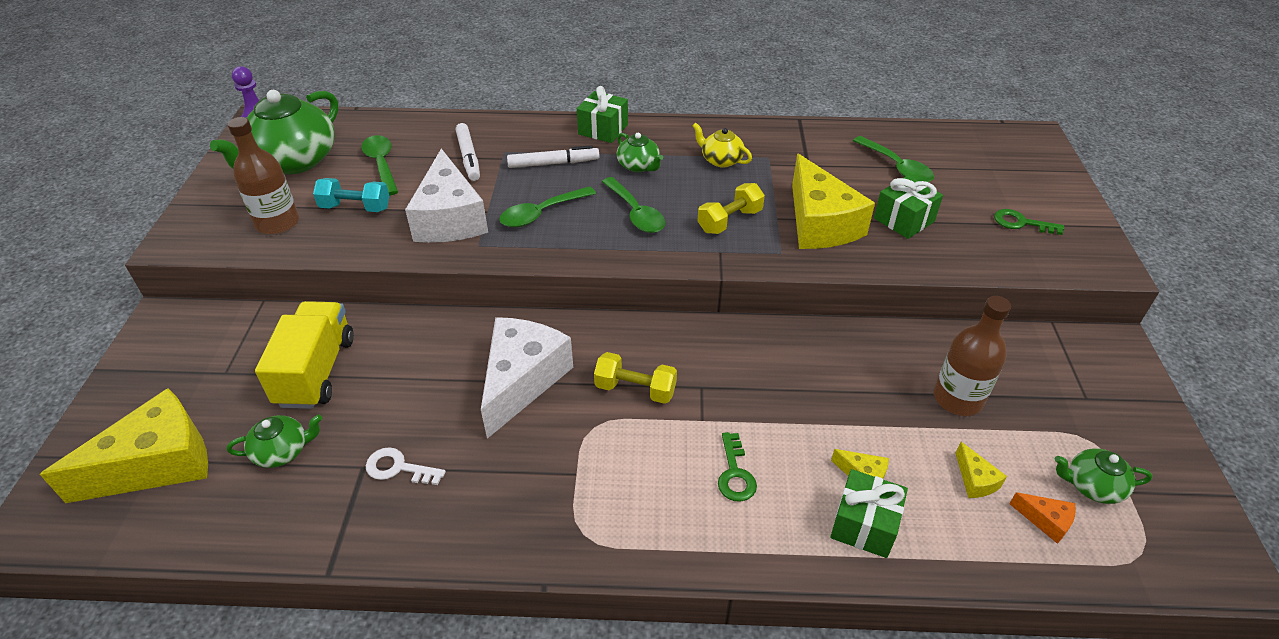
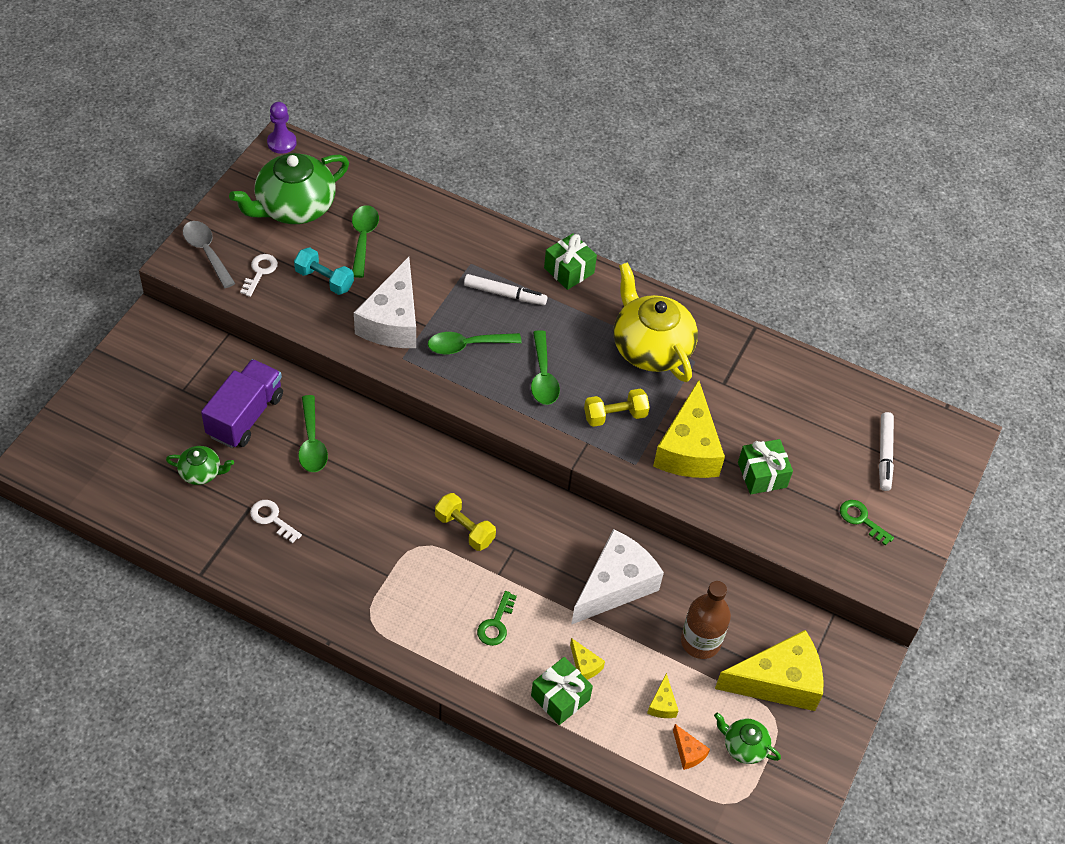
camera: 20 degrees right, 10 degrees up
(157, 463) = (119, 447): yellow cheese -> yellow cheese (778, 681)
(206, 224) = (206, 252): none -> grey spoon
(277, 223) = (260, 272): brown bottle -> white key
(316, 371) = (245, 416): yellow truck -> purple truck
(469, 157) = (438, 258): white marker -> white marker (884, 455)
(522, 380) = (387, 486): white cheese -> white cheese (615, 585)
(639, 166) = (575, 326): green teapot -> none
(721, 160) = (650, 347): yellow teapot -> yellow teapot, size x2.08
(897, 167) = (801, 418): green spoon -> green spoon (312, 442)

